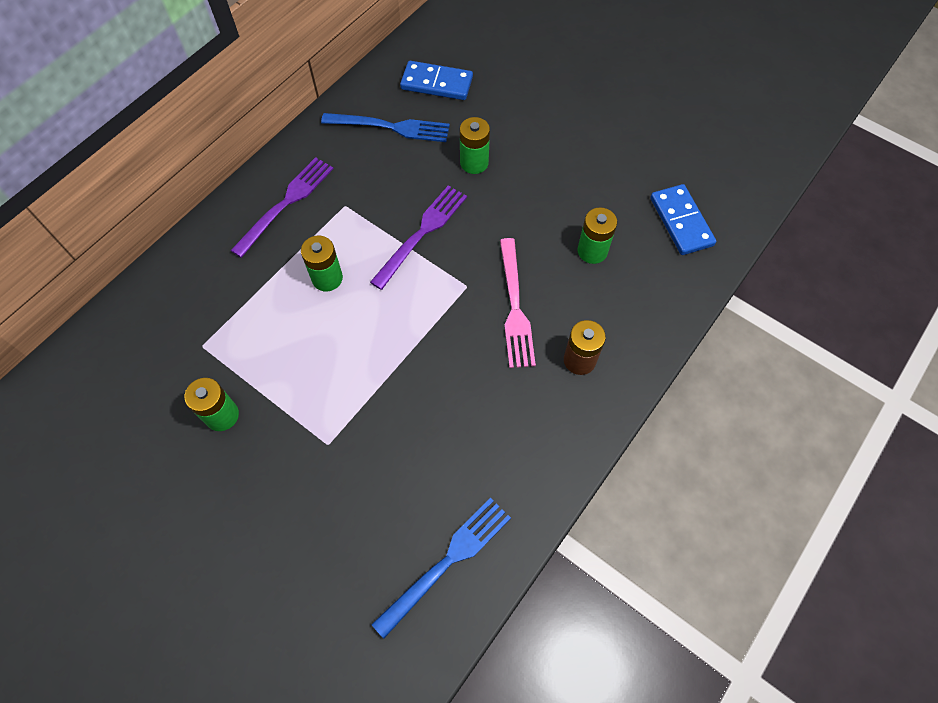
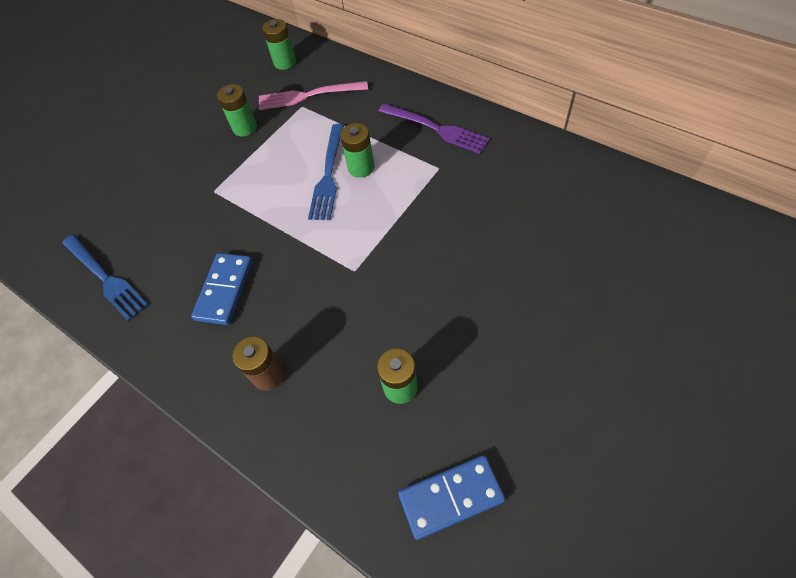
camera: 95 degrees right, 5 degrees down
(392, 127) = (540, 189): blue fork -> blue fork (328, 176)
(422, 232) = (413, 229): purple fork -> none
(437, 83) = (612, 220): blue domino -> blue domino (224, 290)
(474, 163) = (506, 264): green battery -> green battery (285, 62)
(515, 308) = (329, 313): pink fork -> pink fork (307, 96)

